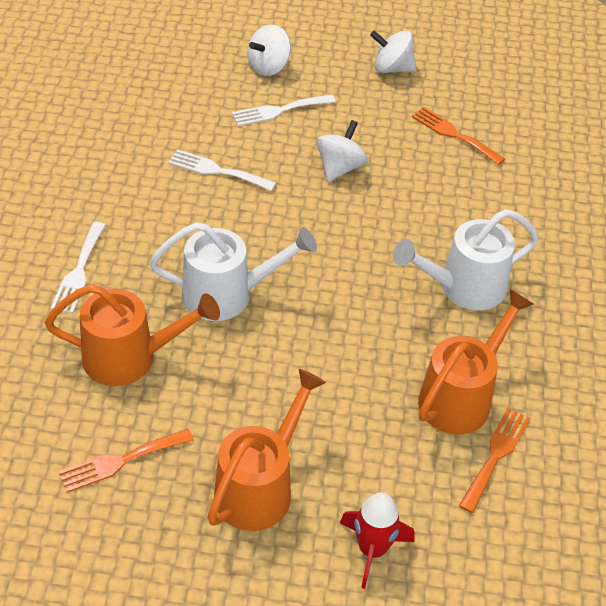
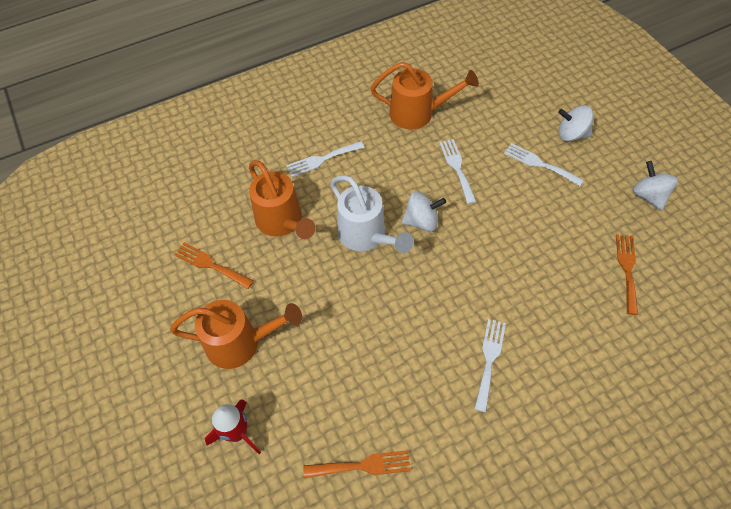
camera: 60 degrees right, 10 degrees up
(339, 168) = (525, 225): white spinning top -> white spinning top (421, 221)
(461, 396) = (395, 414): orange watering can -> orange watering can (418, 113)
(462, 288) = (489, 359): white watering can -> white fork

